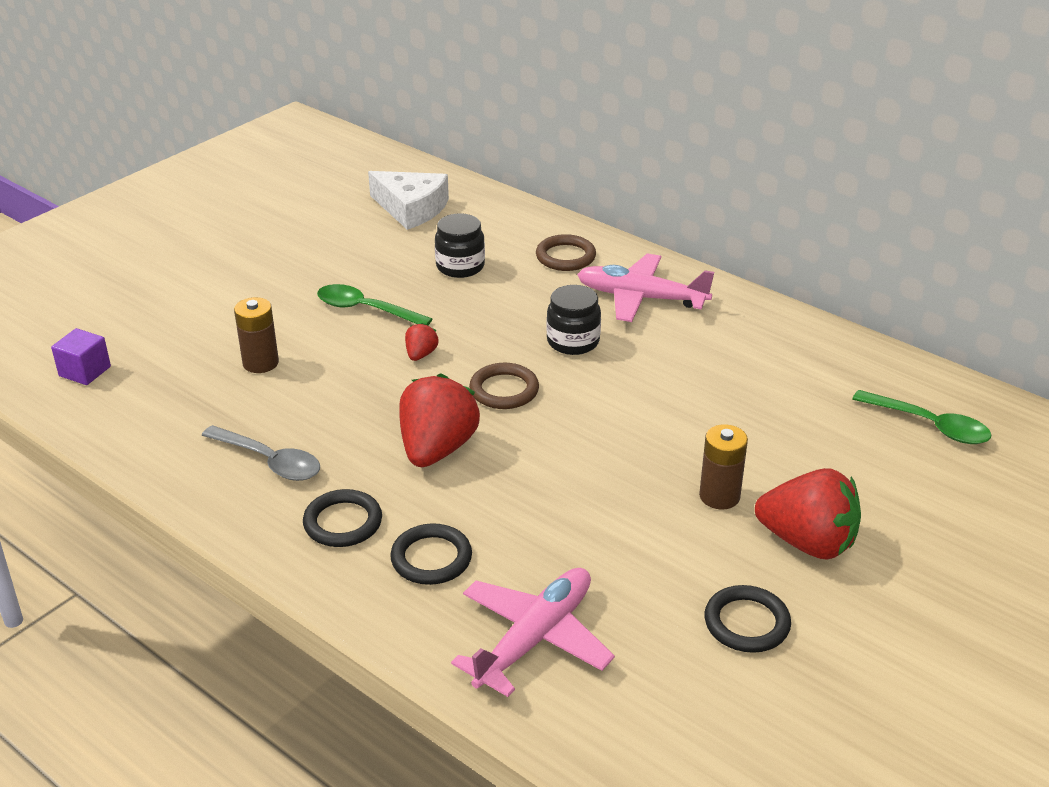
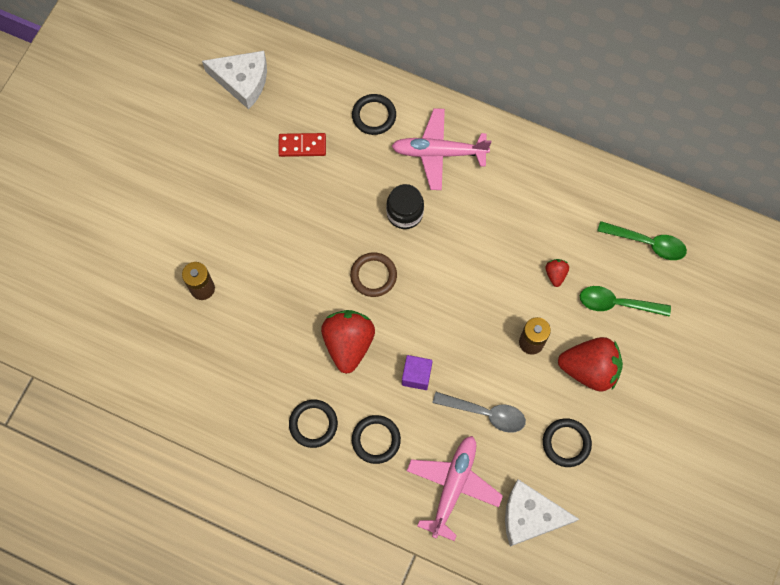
camera: 15 degrees left, 35 degrees up
(85, 371) = (86, 327): purple cube -> purple cube (416, 375)
(270, 461) = (247, 382): grey spoon -> grey spoon (485, 413)
(365, 309) = (252, 212): green spoon -> green spoon (617, 303)
(421, 354) = (307, 252): red strawberry -> red strawberry (555, 274)
(460, 266) = (302, 146): black jar -> red domino
(565, 257) = (374, 116): brown ring -> black ring
(656, 705) = (530, 516): none -> white cheese

